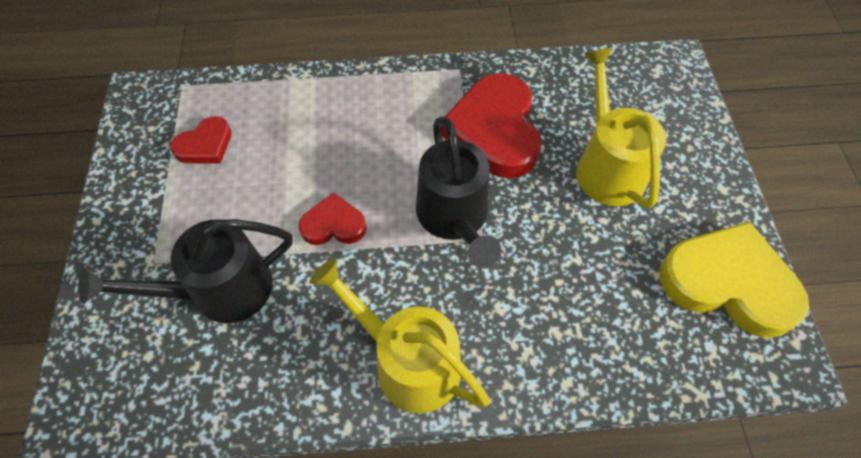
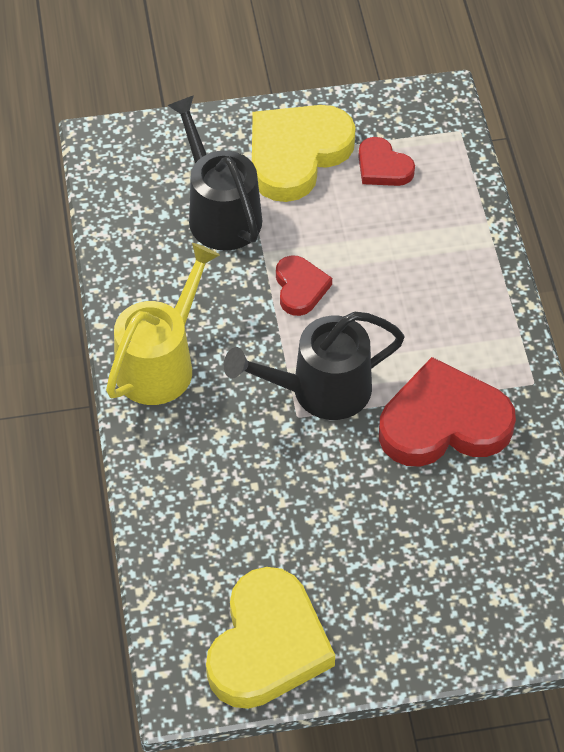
camera: 85 degrees right, 5 degrees down
(166, 214) = (296, 155): none -> yellow heart
(606, 166) = (409, 536): yellow watering can -> none

